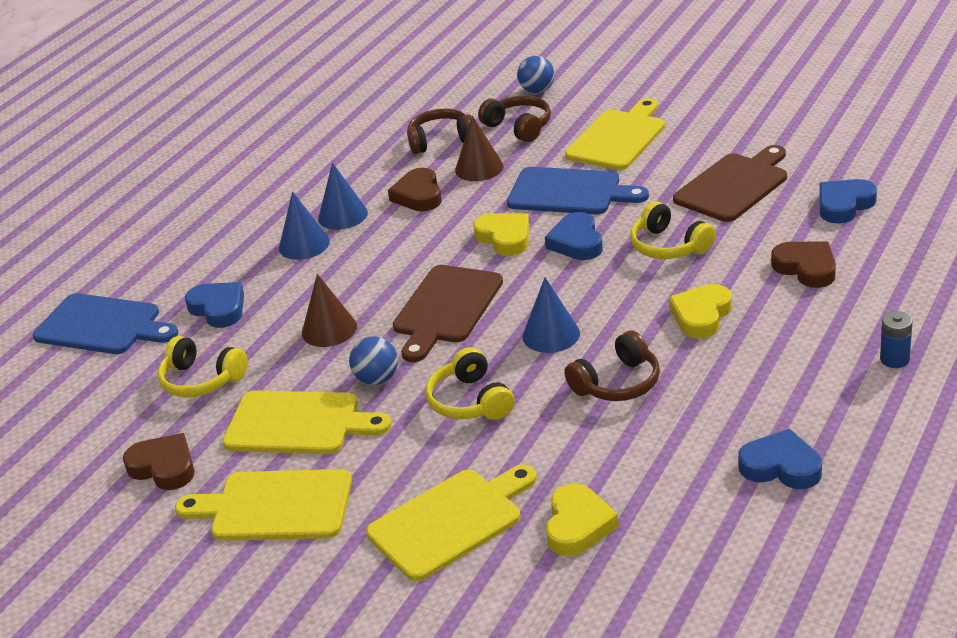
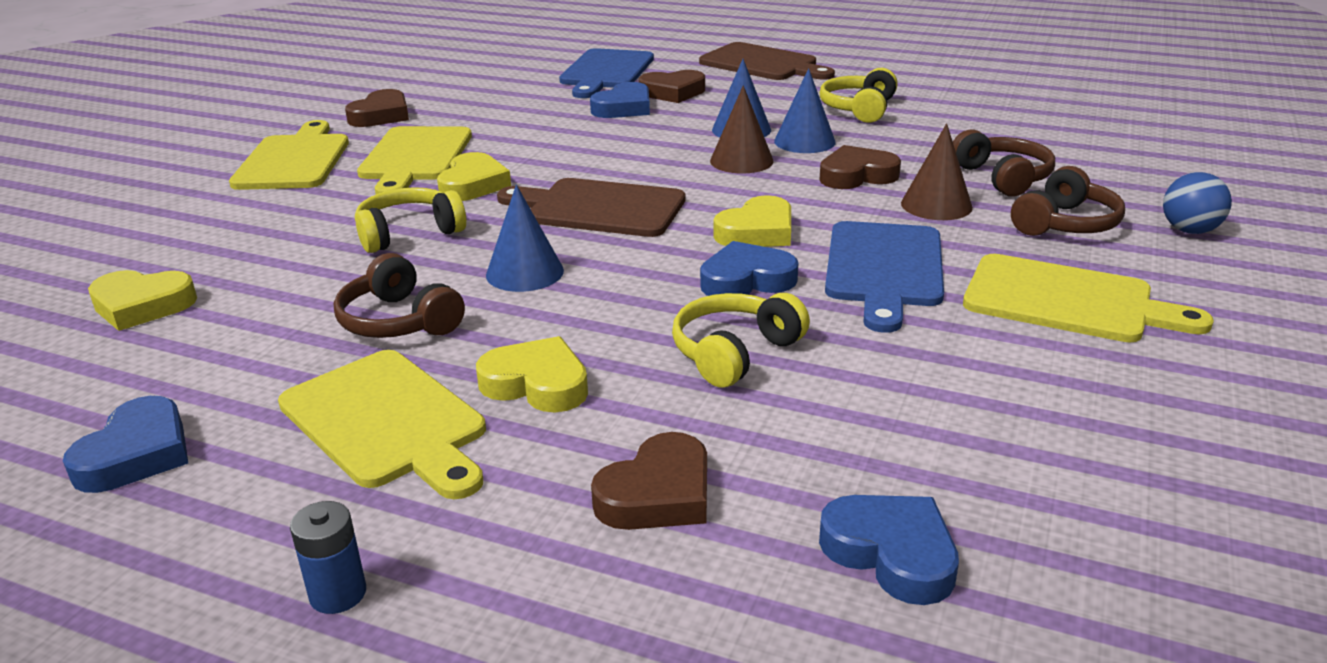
camera: 80 degrees right, 5 degrees down
(189, 282) = (673, 92): none -> brown heart
(201, 380) = (505, 114): yellow headphones -> yellow headphones (859, 109)
(329, 329) = (573, 155): brown cone -> brown cone (741, 161)
(377, 379) = (473, 184): blue ball -> yellow heart
(450, 521) = (208, 237): yellow cutting board -> yellow cutting board (387, 422)
(734, 185) = (939, 415): brown cutting board -> brown cutting board (762, 64)

